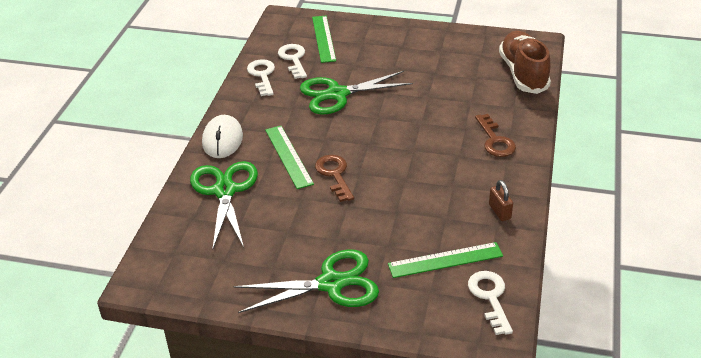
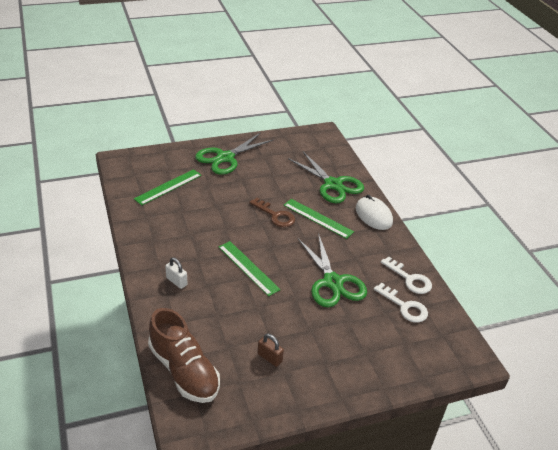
camera: 145 degrees right, 0 degrees up
(323, 38) = (405, 344): green ruler -> green ruler (248, 268)
(337, 94) = (333, 282): green scissors -> green scissors turned 120 degrees clockwise
(490, 297) = (132, 176): white key -> none
(495, 140) = (176, 281): brown key -> white padlock
(499, 211) = (147, 225): brown padlock -> brown padlock (269, 358)

